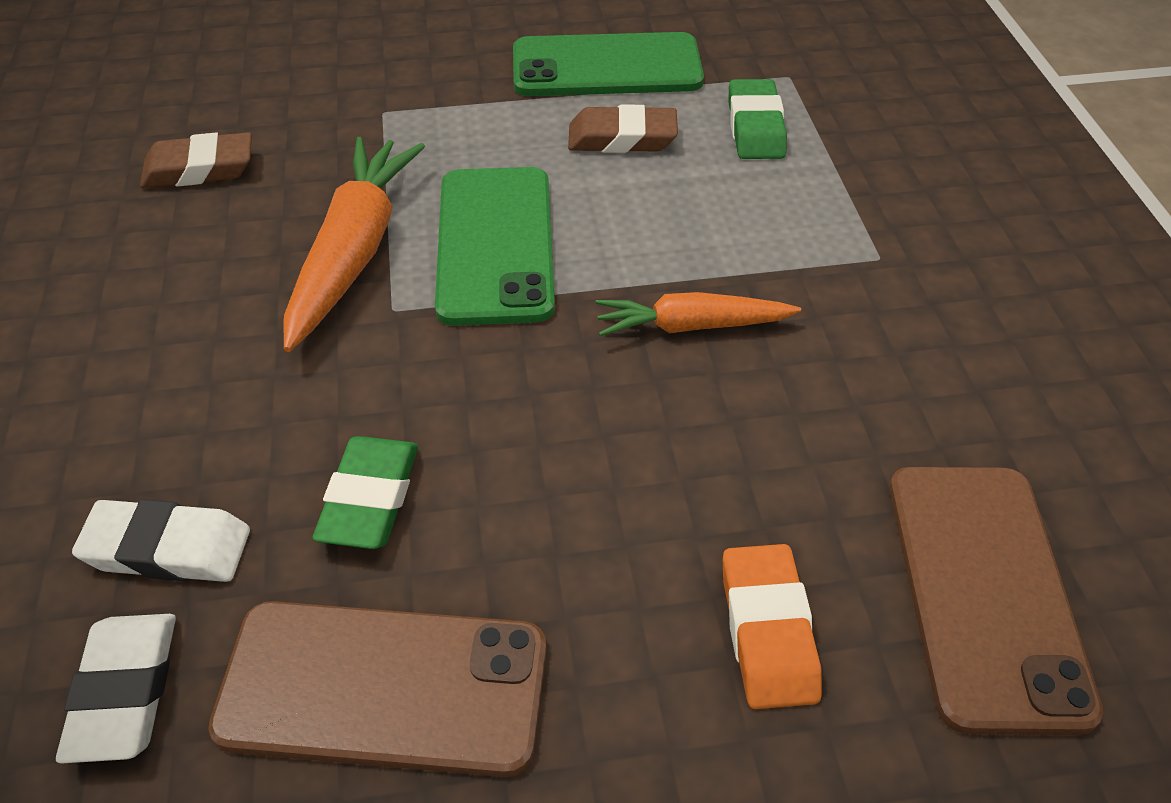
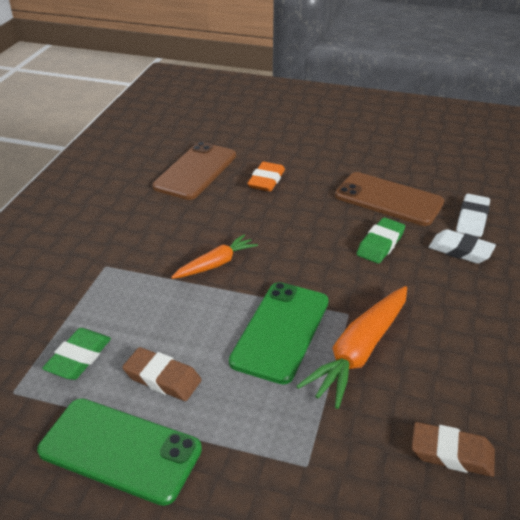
camera: 155 degrees left, 10 degrees down
(691, 326) = (216, 264): orange carrot -> orange carrot turned 60 degrees counterclockwise

